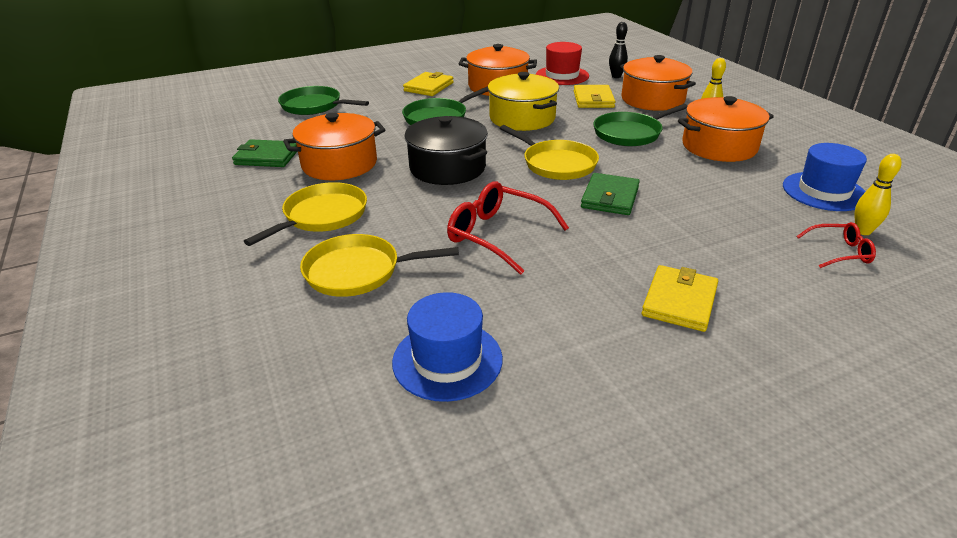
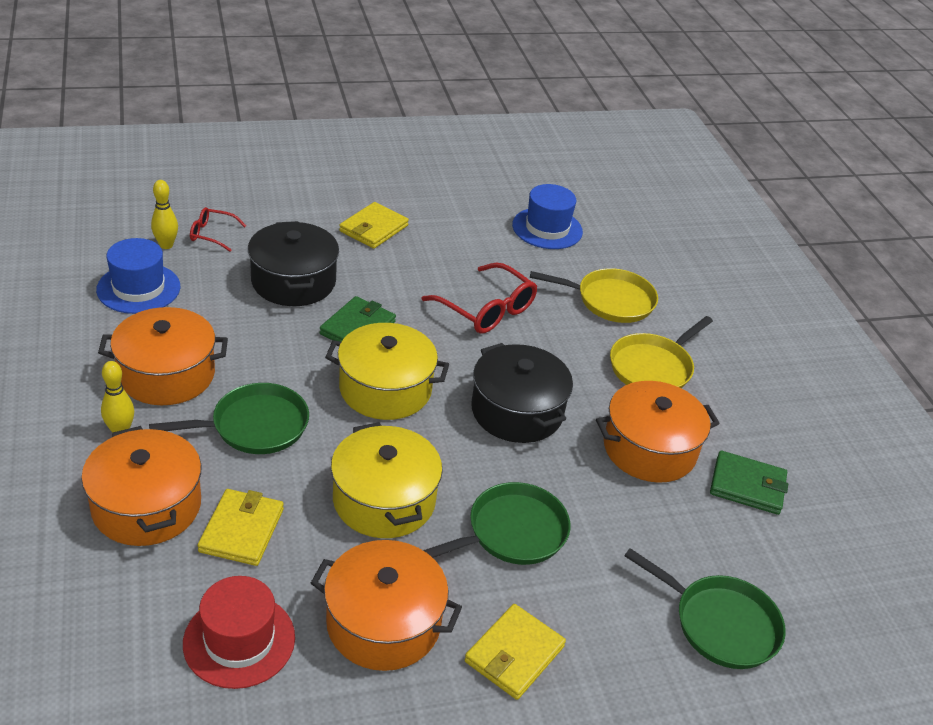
camera: 175 degrees left, 5 degrees up
(556, 164) = (385, 389): yellow pan -> yellow pot
(616, 76) = (138, 609): black bowling pin -> none
(704, 223) = (293, 281): none -> black pot

